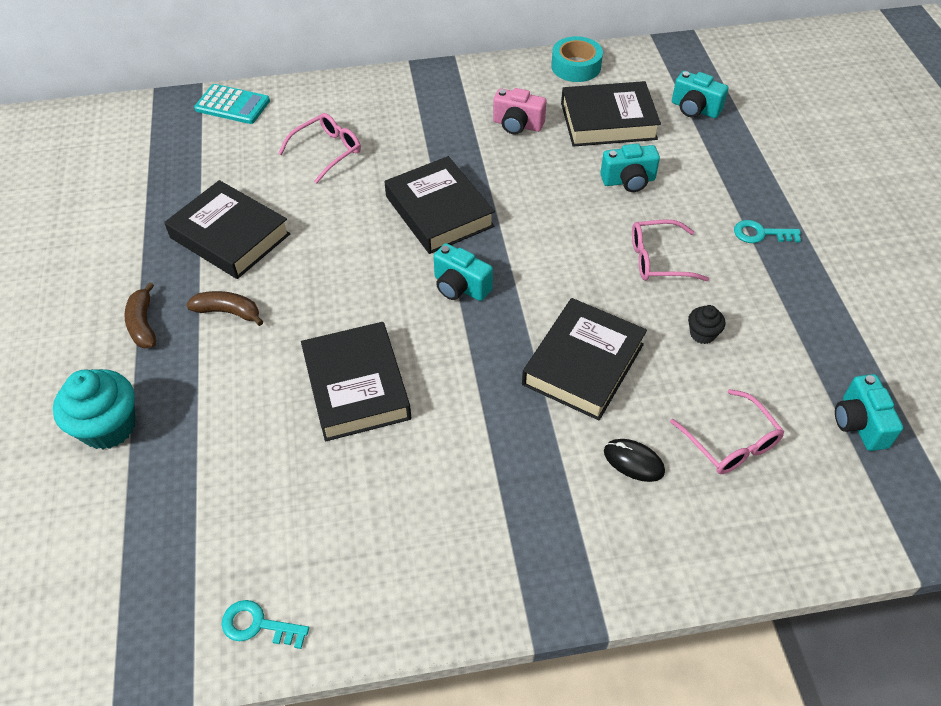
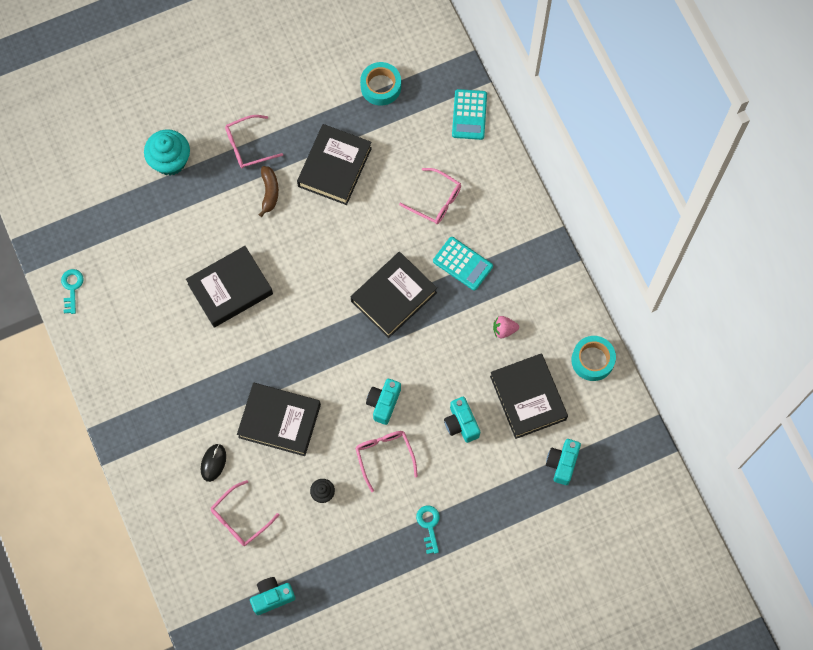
camera: 75 degrees right, 20 degrees up
(143, 324) = (248, 146): brown banana -> pink glasses
(146, 172) = (380, 86): none -> turquoise tape
(420, 143) = (463, 263): none -> turquoise calculator
(460, 287) = (326, 329): turquoise camera -> turquoise camera (383, 403)
(517, 125) = (504, 330): pink camera -> pink strawberry

